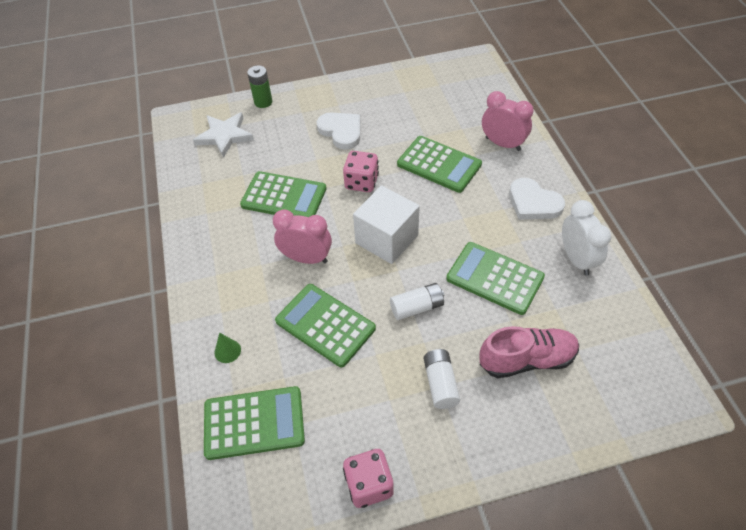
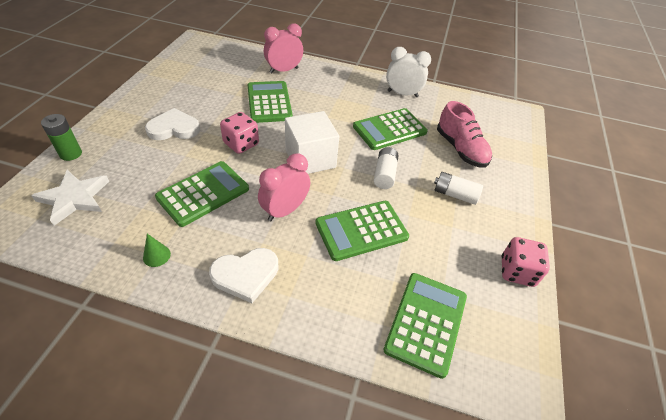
camera: 65 degrees left, 5 degrees down
(227, 351) = (338, 310): green cone -> green cone (156, 255)
(439, 165) = (269, 102): green calculator -> green calculator turned 75 degrees counterclockwise
(527, 360) = (460, 149): pink shoe -> pink shoe turned 135 degrees clockwise
(533, 203) = (345, 85): white heart -> white heart (246, 275)

